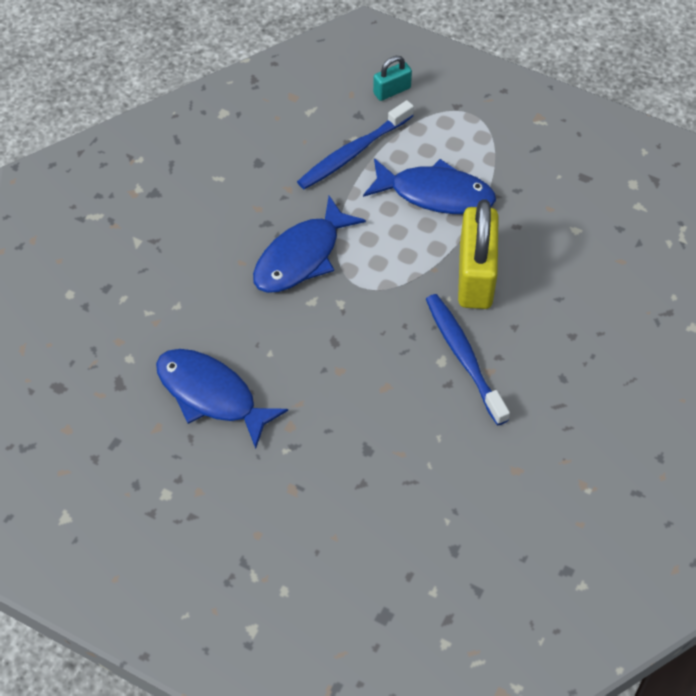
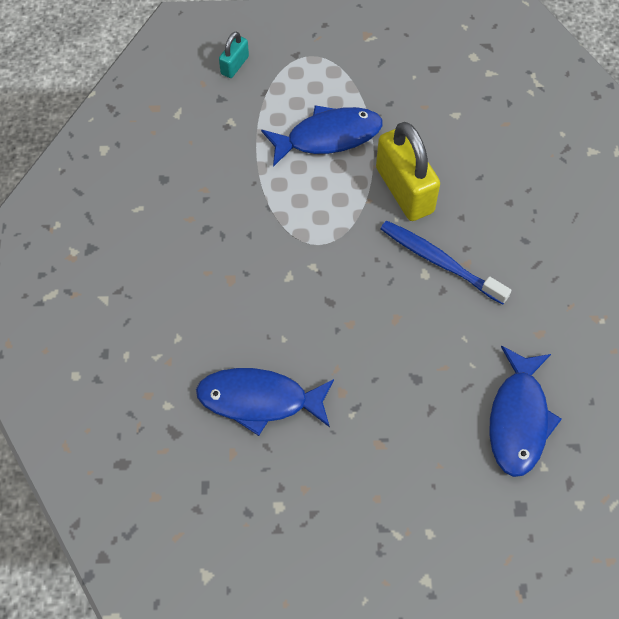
camera: 30 degrees left, 5 degrees up
(301, 256) = (255, 242): blue fish -> blue fish (518, 419)
(353, 153) = (238, 133): blue toothbrush -> none

